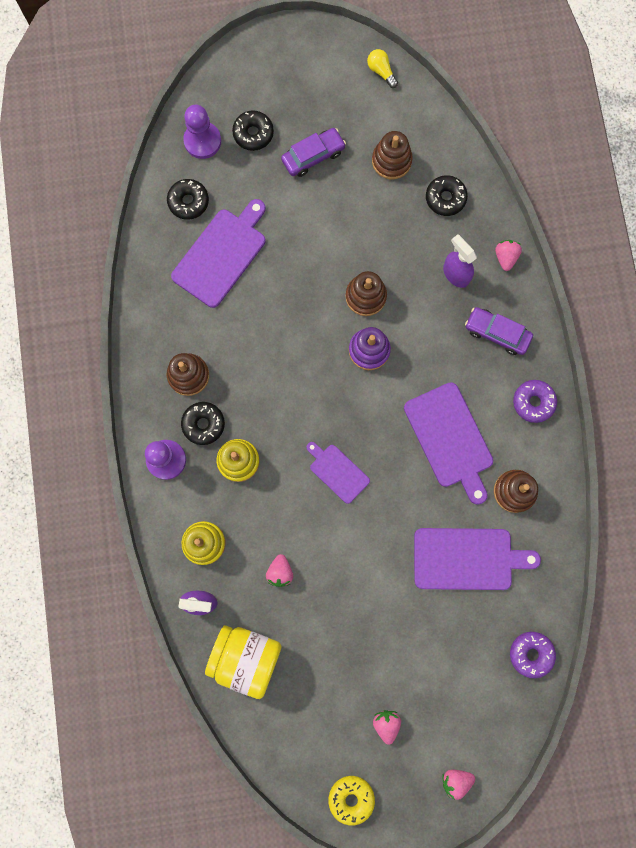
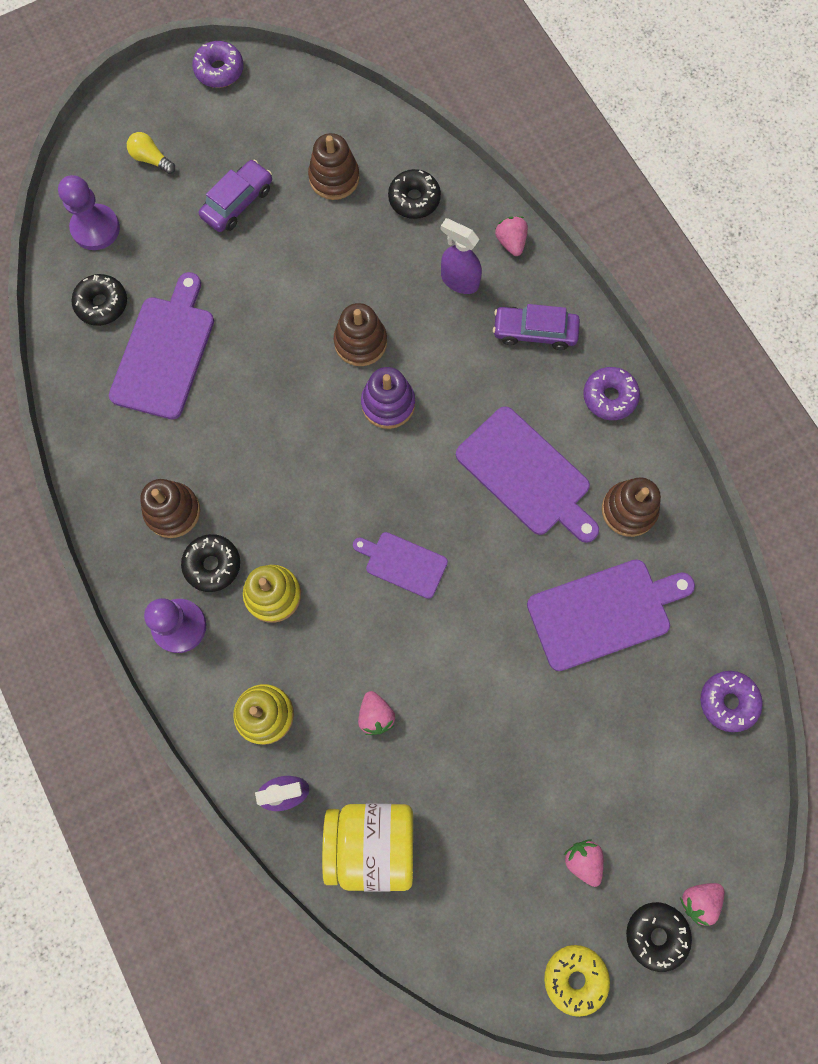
camera: 20 degrees left, 5 degrees down
(253, 134) = (155, 200): black donut -> black donut (656, 934)
(335, 44) = (219, 70): none -> purple donut
(381, 71) = (285, 84): yellow light bulb -> yellow light bulb (151, 159)

